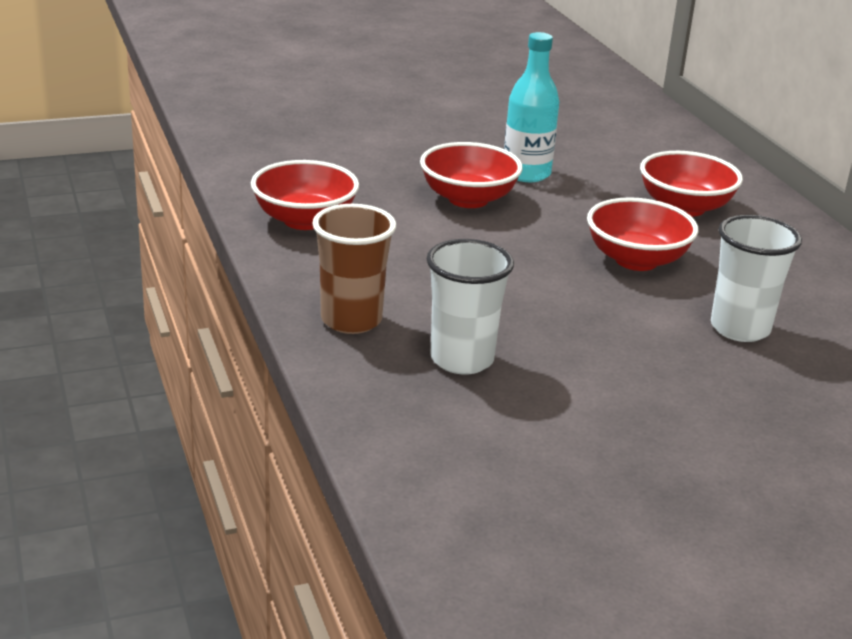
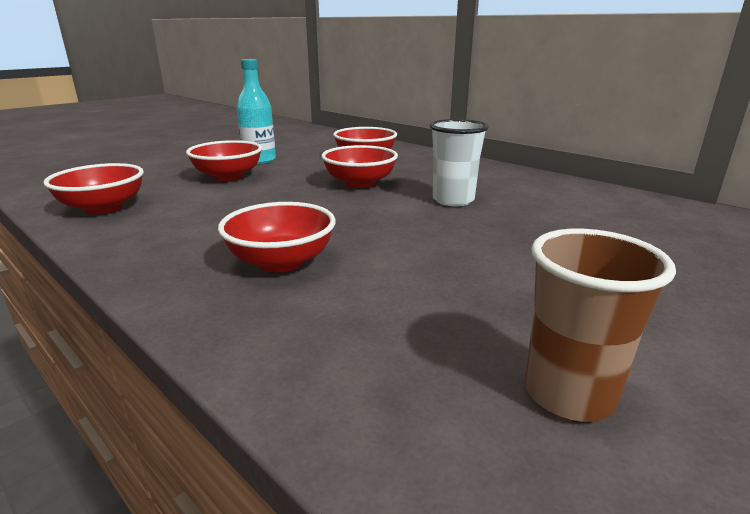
camera: 25 degrees left, 5 degrees down
(351, 320) = (169, 259): brown cup -> brown cup (569, 394)
(462, 359) = (281, 262): white cup -> red bowl

